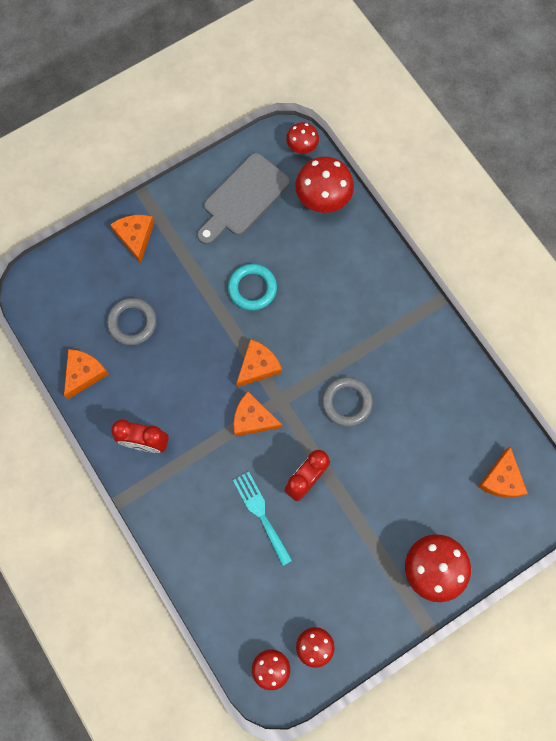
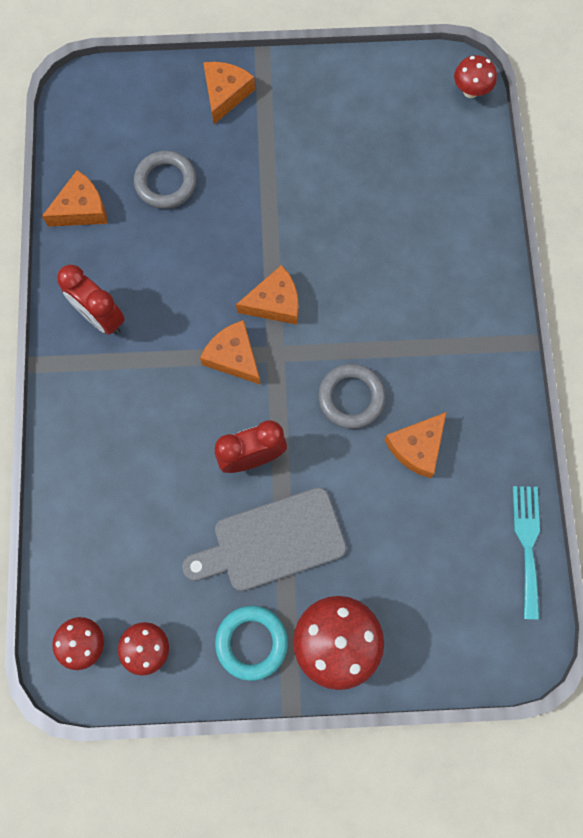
camera: 30 degrees right, 0 degrees up
(243, 198) = (369, 113): grey cutting board -> grey cutting board (272, 541)
(252, 288) = (320, 215): turquoise ring -> turquoise ring (251, 642)
(261, 514) = (178, 466): turquoise fork -> turquoise fork (527, 544)
(323, 199) = (460, 160): red mushroom -> none
(501, 479) = (482, 587): orange cheese -> orange cheese (417, 447)

